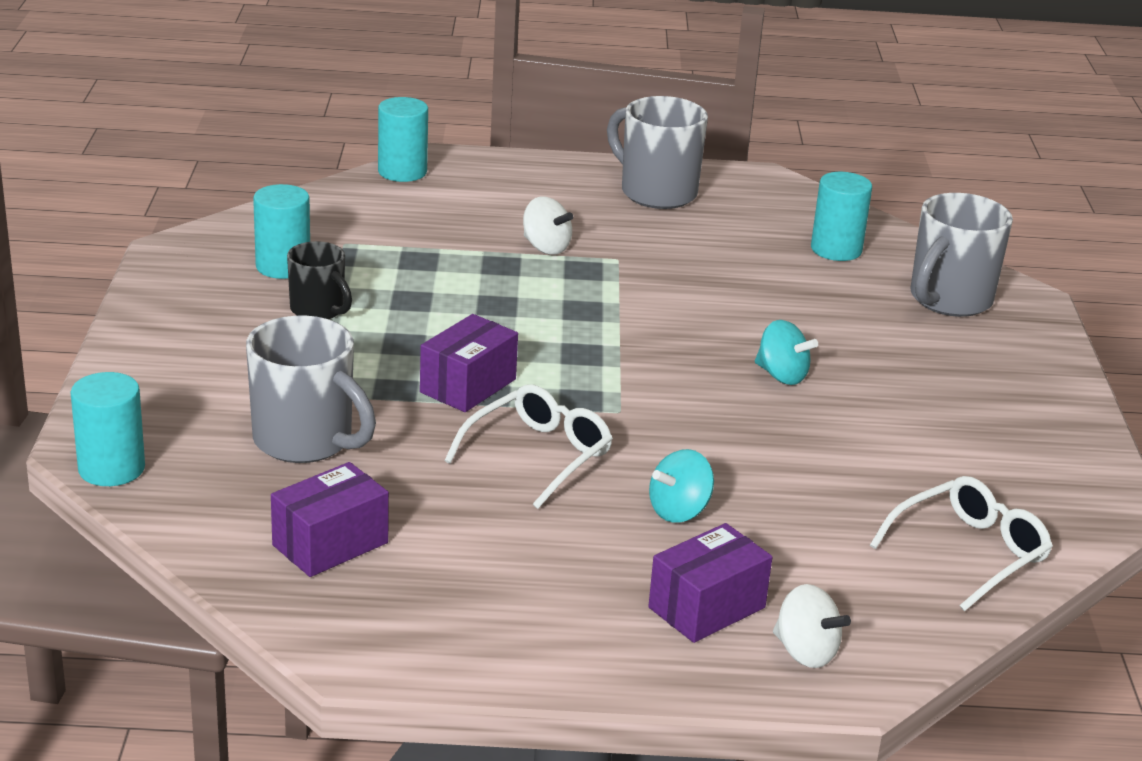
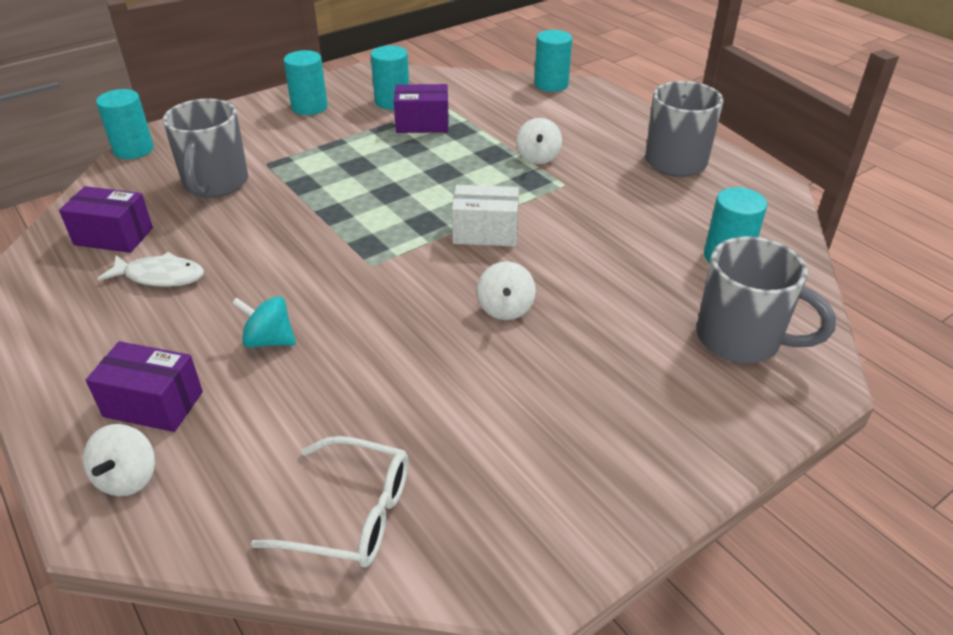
camera: 55 degrees right, 10 degrees up
(203, 317) = (309, 107): none -> turquoise cylinder
(319, 310) = (359, 129): black mug -> none
(468, 386) = (335, 203): purple box -> purple box (422, 124)
(469, 538) = (160, 276): none -> white fish
(538, 456) = (280, 259): white glasses -> none
(645, 332) = (485, 232): none -> white box
(781, 375) = (505, 308): turquoise spinning top -> white spinning top
(948, 300) = (741, 340): grey mug -> grey mug turned 150 degrees counterclockwise

